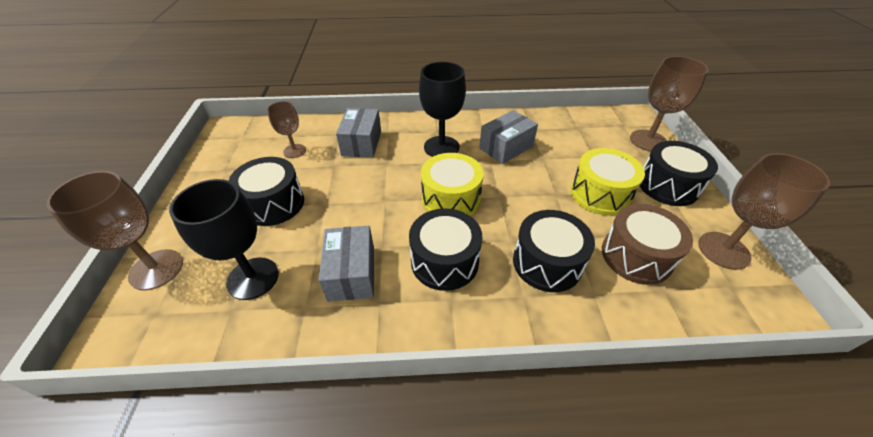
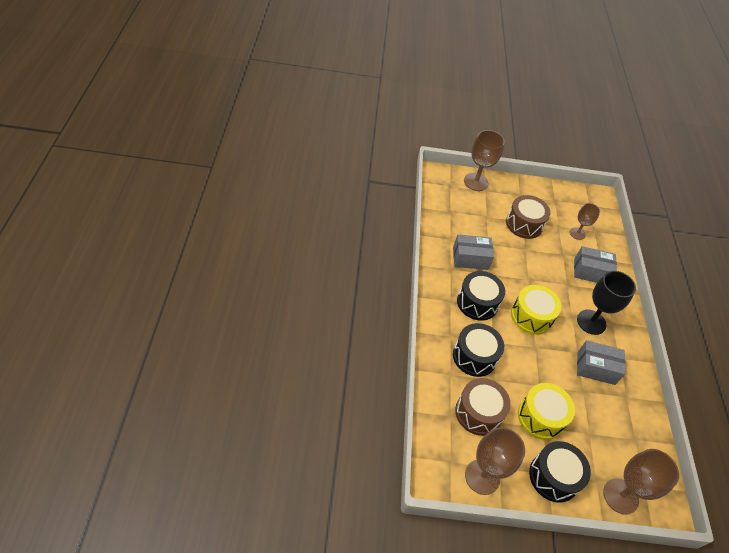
camera: 90 degrees right, 5 degrees up
(253, 278) = (469, 218): black goblet -> none
(273, 204) = (524, 224): black drum -> brown drum
(506, 147) = (596, 368): grey box -> grey box turned 45 degrees counterclockwise

